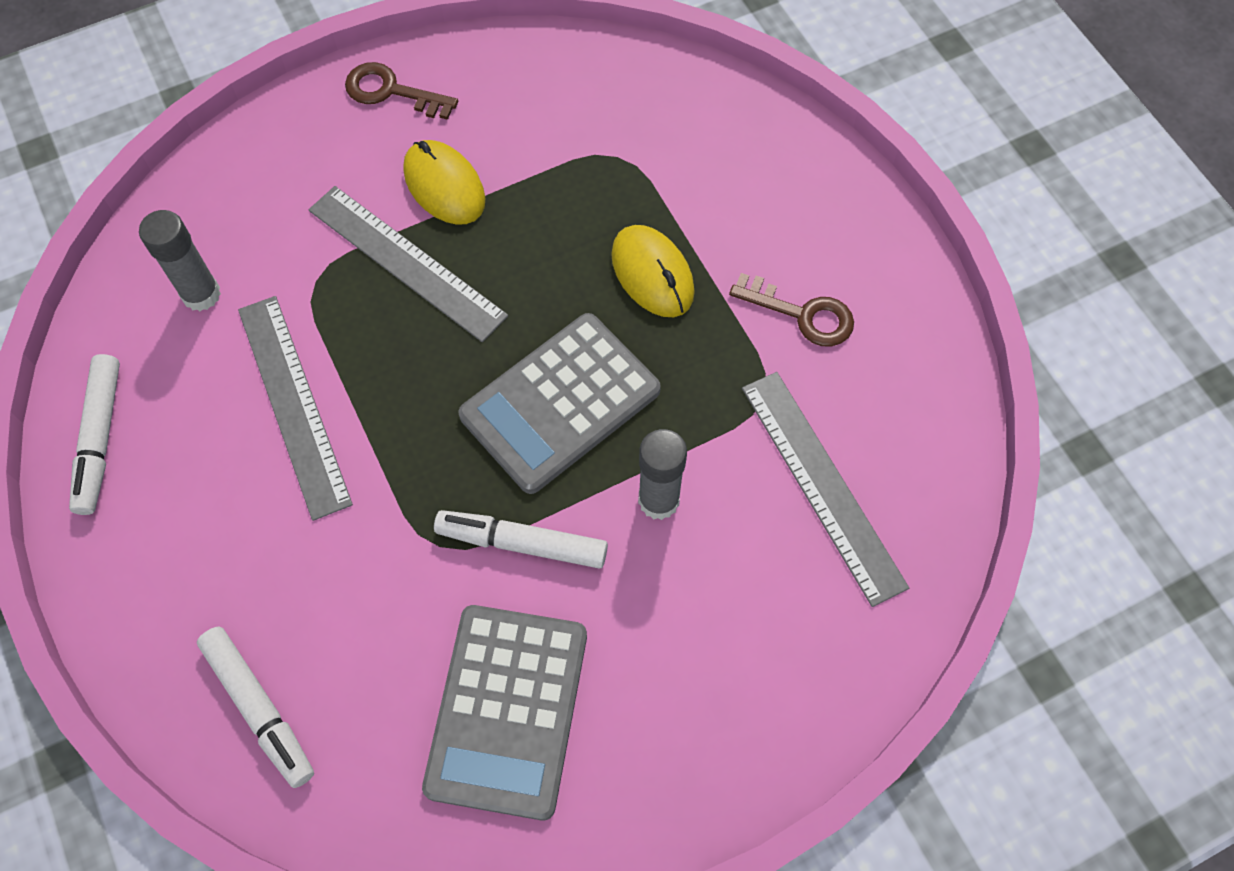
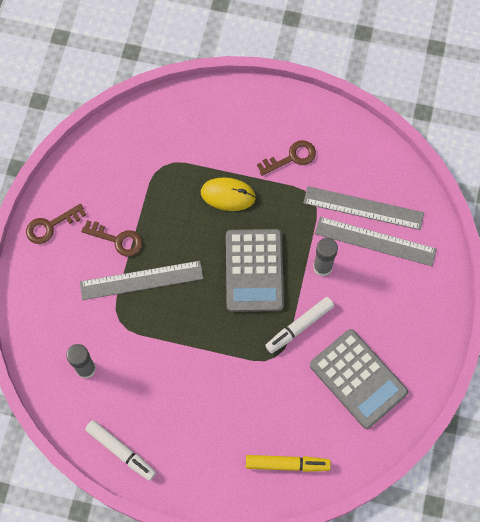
camera: 50 degrees left, 5 degrees up
(259, 707) = (286, 464): white marker -> yellow marker
(293, 404) = (169, 368): grey ruler -> grey ruler (375, 241)
(444, 186) = (117, 240): yellow mouse -> brown key

